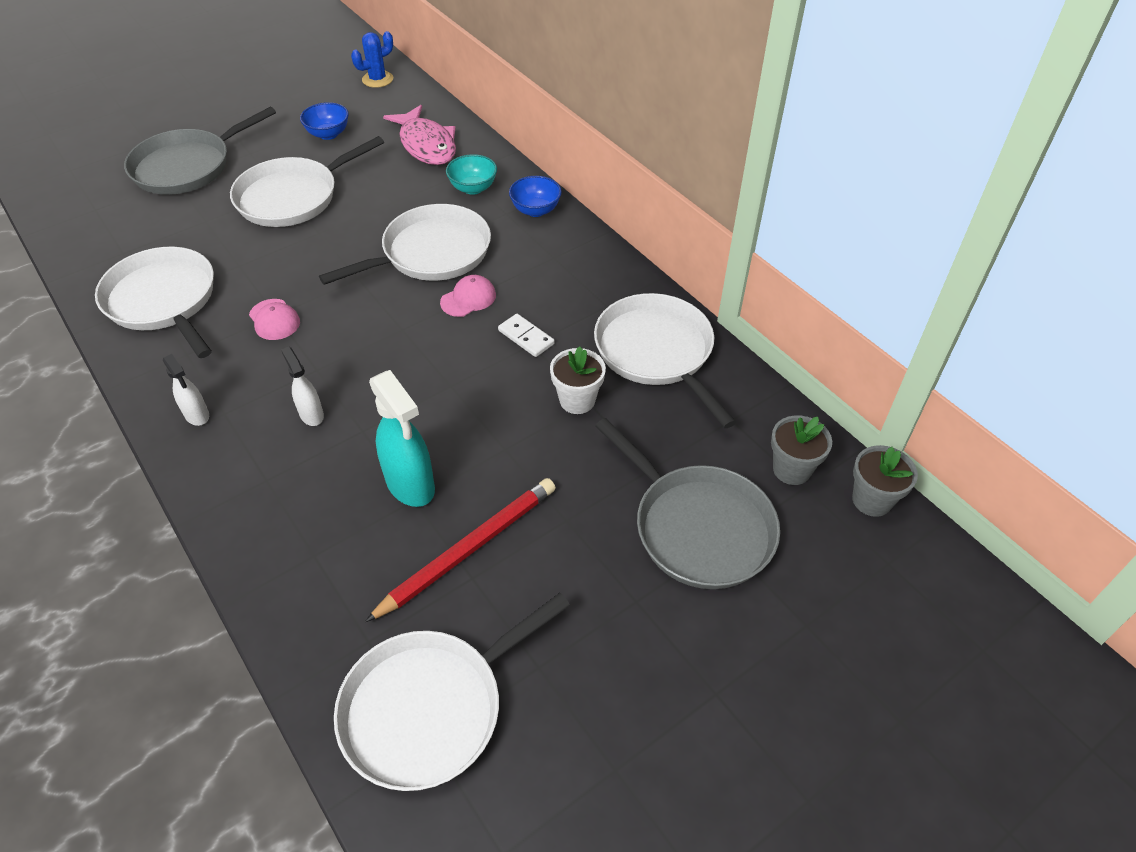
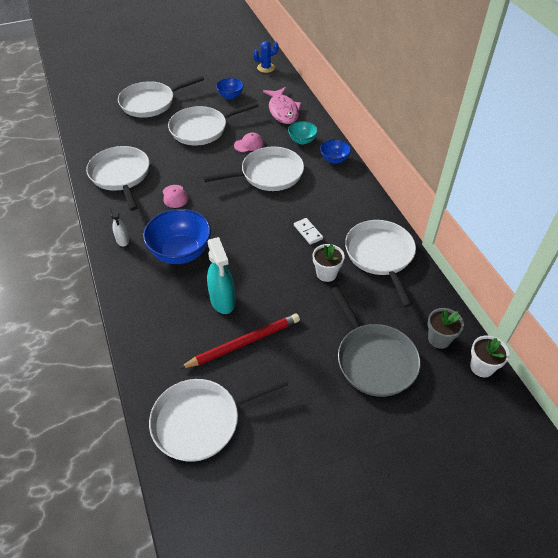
camera: 15 degrees right, 0 degrees up
(187, 167) = (150, 103): grey pan -> white pan
(311, 414) = (181, 252): white spray bottle -> blue bowl
(468, 298) = (282, 204): pink cap -> pink cap (249, 144)
(872, 500) = (482, 367): grey flower pot -> white flower pot

